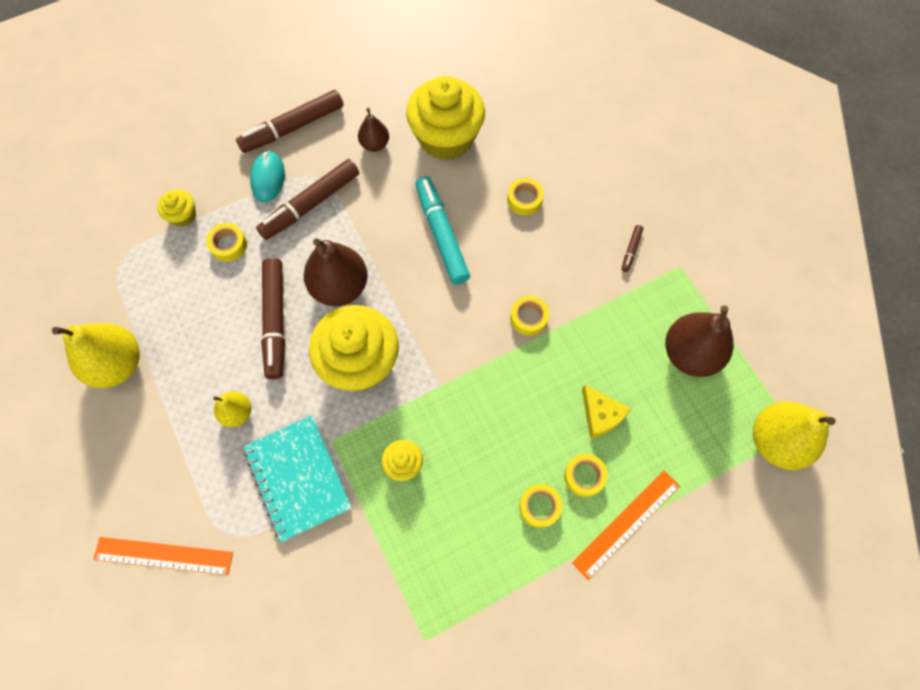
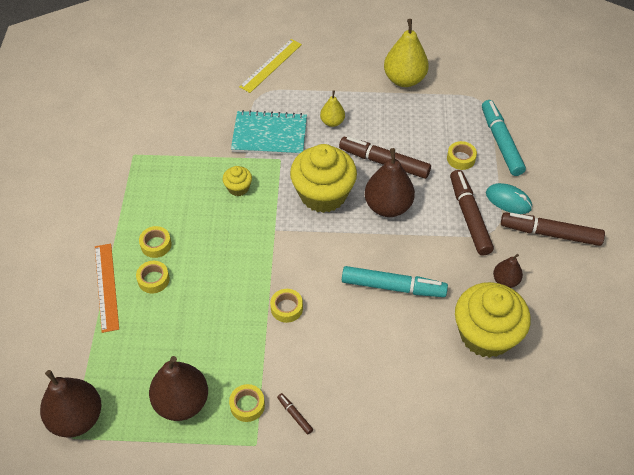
camera: 120 degrees right, 15 degrees down
(163, 556) = (271, 65): orange ruler -> yellow ruler
(183, 216) = (501, 142): yellow cupcake -> turquoise marker
(293, 127) = (550, 234): brown marker -> brown marker turned 75 degrees counterclockwise
(524, 200) = (390, 361): yellow tape -> yellow tape (247, 405)
(600, 415) = (184, 313): yellow cheese -> none
(775, 441) = (77, 418): yellow pear -> brown pear

